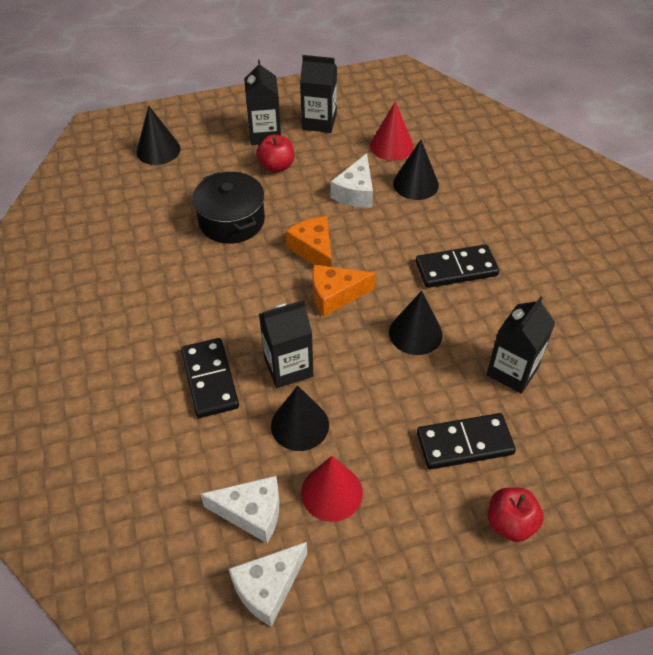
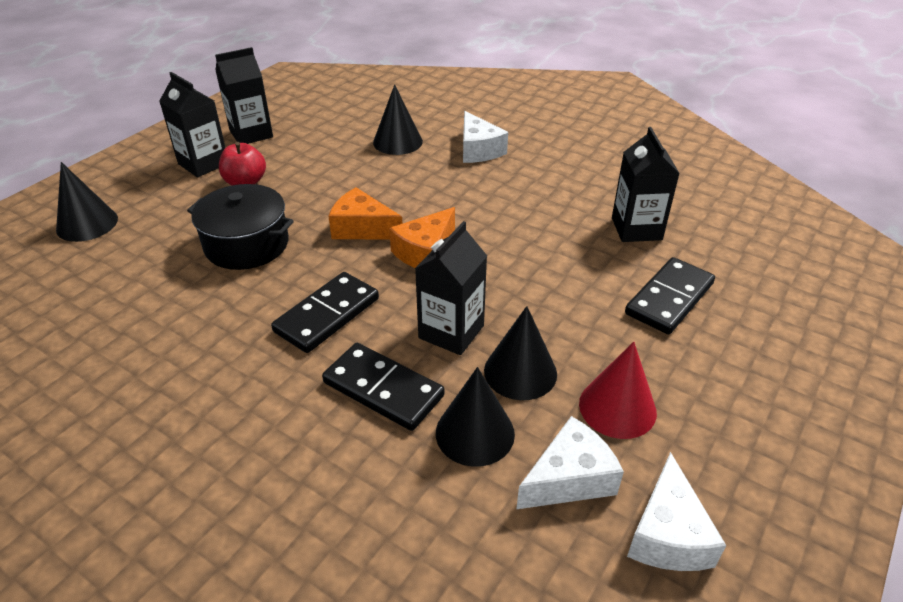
camera: 40 degrees left, 10 degrees down
(355, 192) = (350, 169): white cheese -> white cheese (478, 150)
(391, 146) = (343, 125): red cone -> none
(415, 333) = (530, 243): black cone -> black cone (475, 433)
(456, 269) = (505, 183): black domino -> black domino (327, 315)
(510, 523) = (774, 333): red apple -> none

